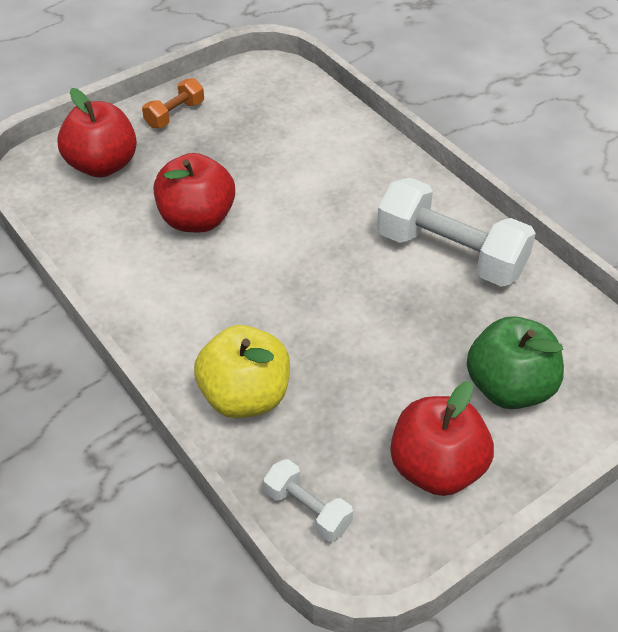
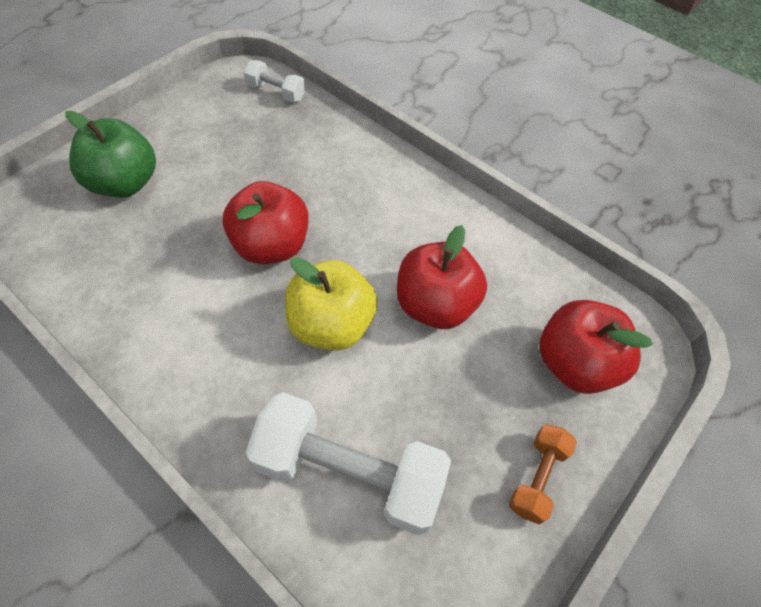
camera: 165 degrees right, 10 degrees up
(245, 397) = (335, 149): yellow apple -> yellow apple (332, 325)
(436, 468) = (189, 124): red apple -> red apple (272, 246)
(450, 254) = (161, 306): white dumbbell -> white dumbbell (349, 472)

